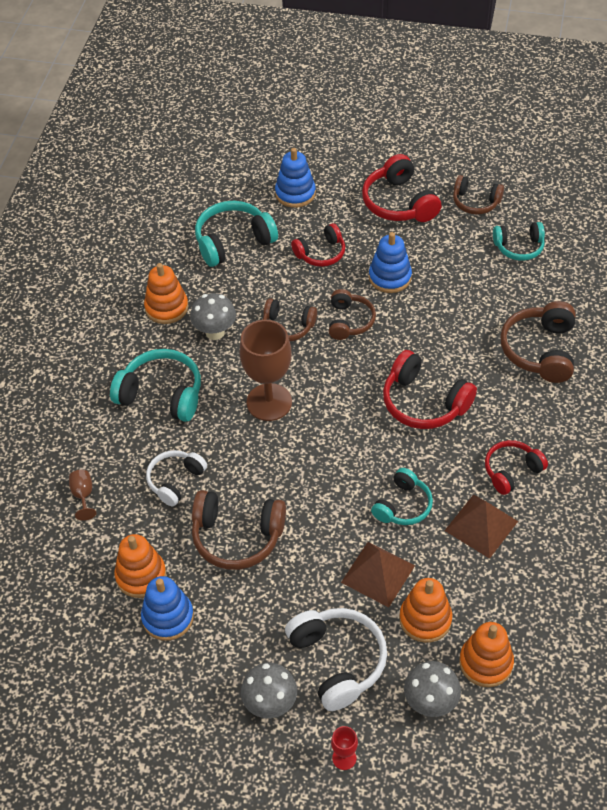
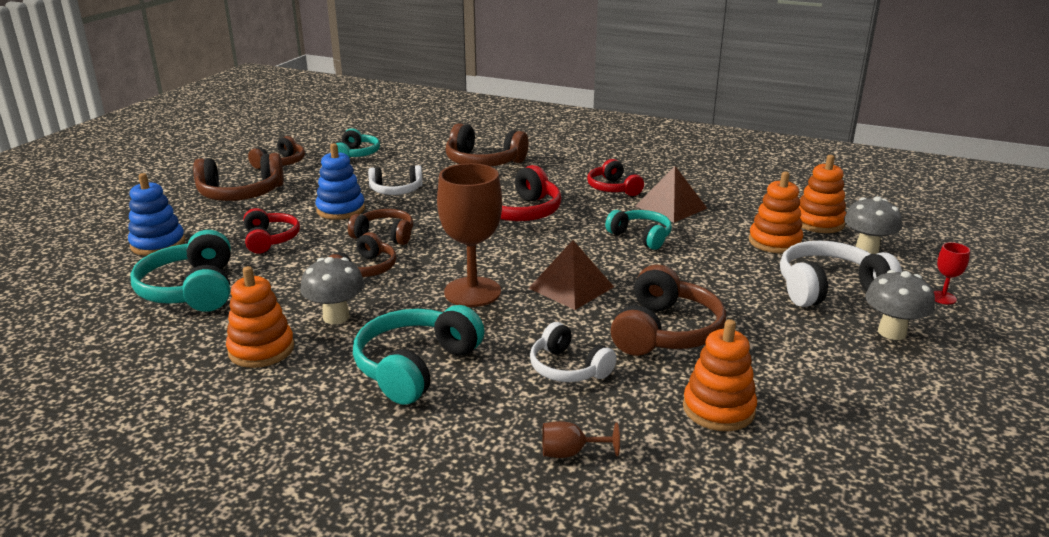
camera: 80 degrees left, 25 degrees down
(168, 617) = (783, 392): blue stacking toy -> none
(378, 574) = (722, 257): brown pyramid -> brown pyramid (571, 287)
(399, 203) = (241, 194): red headphones -> brown headphones
(443, 302) = (396, 190): none -> white headphones

